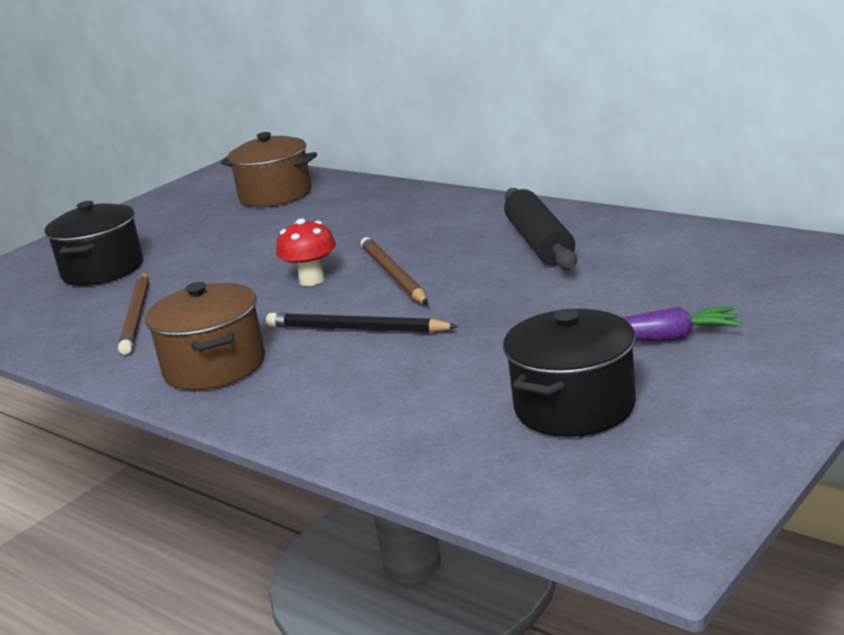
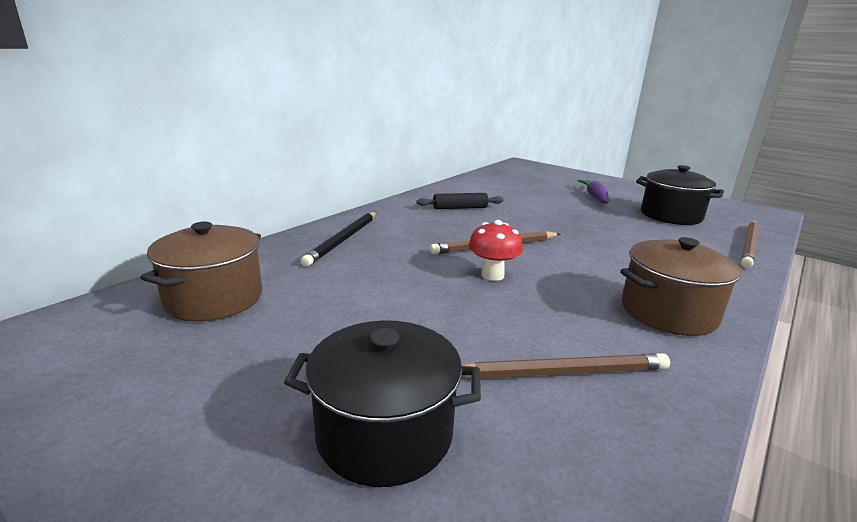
camera: 95 degrees left, 0 degrees up
(356, 329) = (590, 259): black pencil -> black pencil (343, 240)
(423, 464) = (749, 246): none -> brown pencil
(539, 243) = (460, 208): black rolling pin -> black rolling pin, size x0.63

